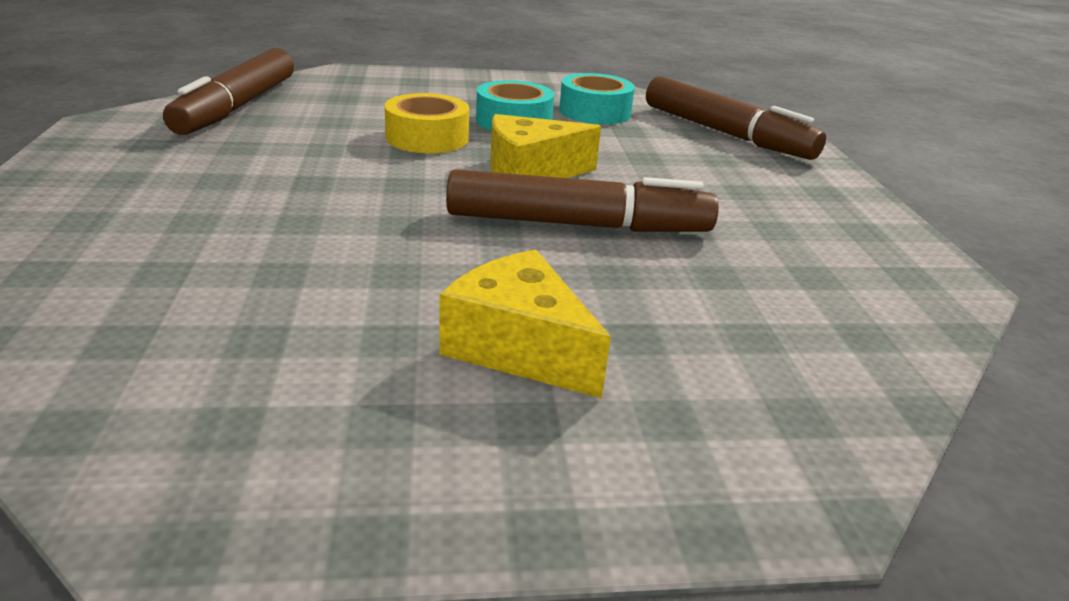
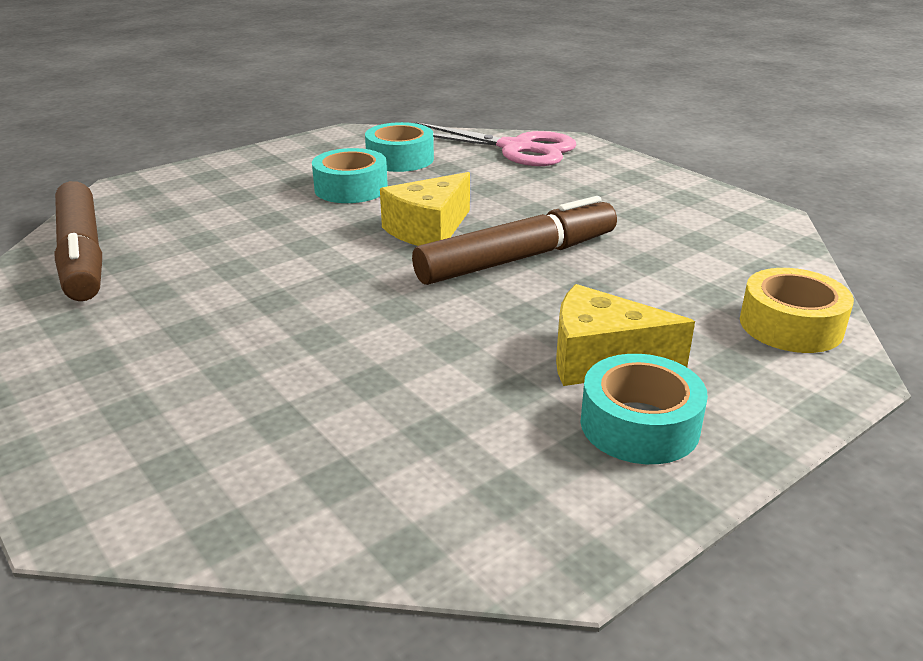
camera: 30 degrees left, 0 degrees up
(427, 138) = (304, 227): yellow tape -> yellow tape (790, 325)
(456, 430) = (639, 425): none -> turquoise tape
(726, 133) = (516, 148): brown marker -> pink scissors

